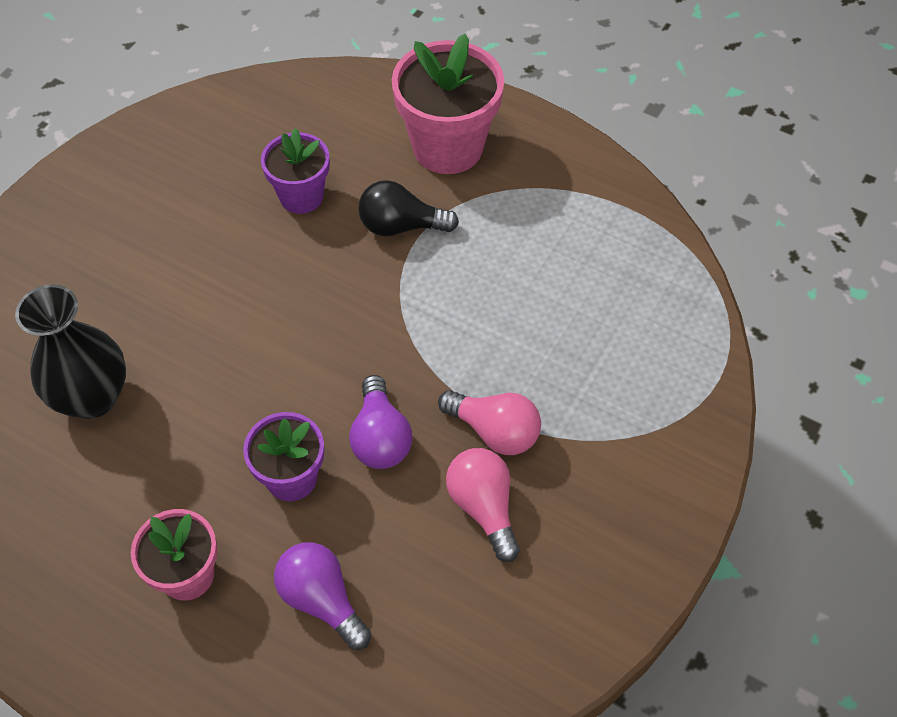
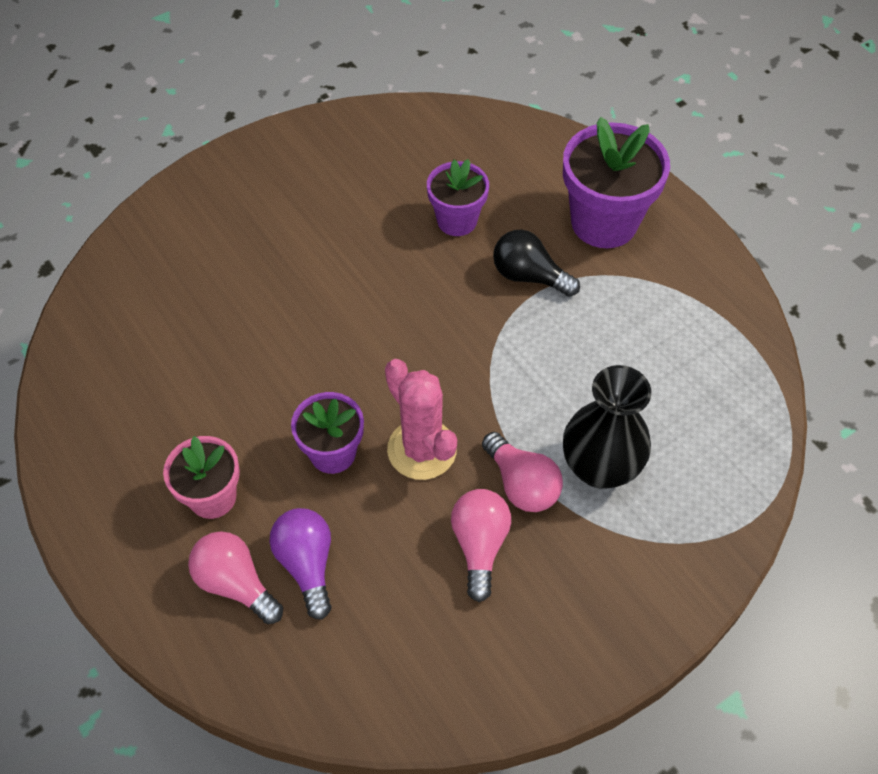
camera: 25 degrees right, 0 degrees up
(92, 397) = (210, 323): black vase -> black vase (600, 467)
(257, 651) = (236, 583): none -> pink light bulb
(380, 438) = (422, 449): purple light bulb -> pink cactus
(448, 147) = (604, 222): pink flower pot -> purple flower pot

